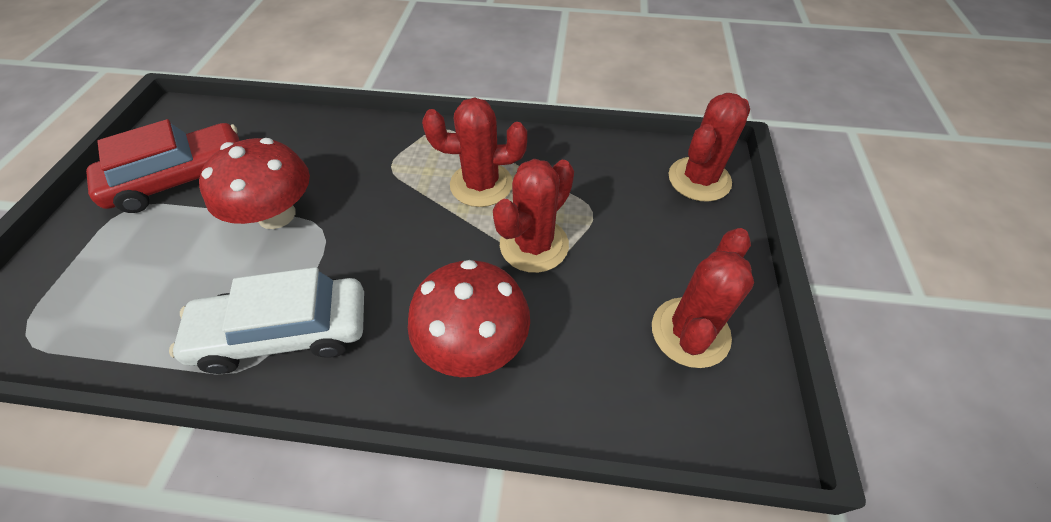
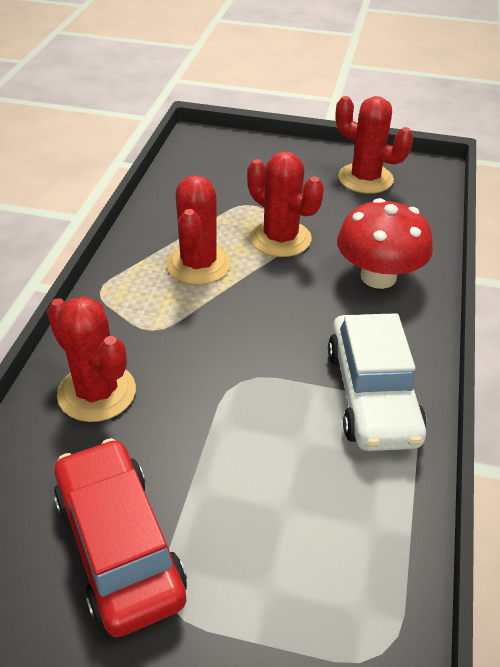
camera: 85 degrees left, 10 degrees down
(276, 215) = (212, 423): red mushroom -> none
(699, 179) = (220, 149): red cactus -> red cactus (97, 392)

